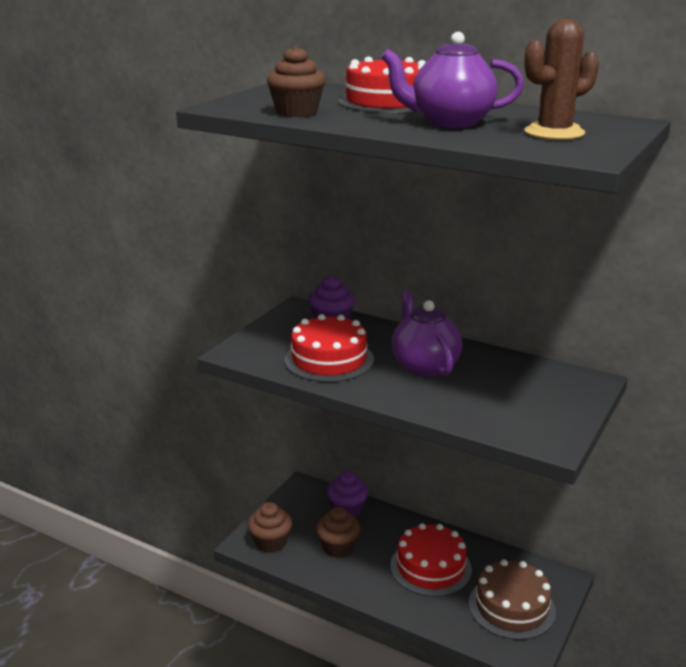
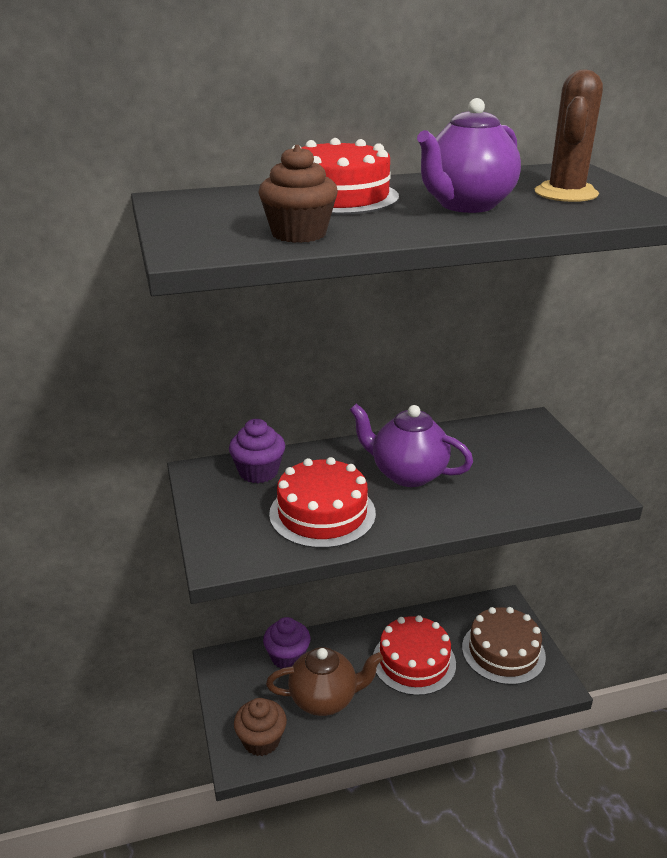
camera: 45 degrees left, 5 degrees up
(338, 547) = (324, 699): brown cupcake -> brown teapot

